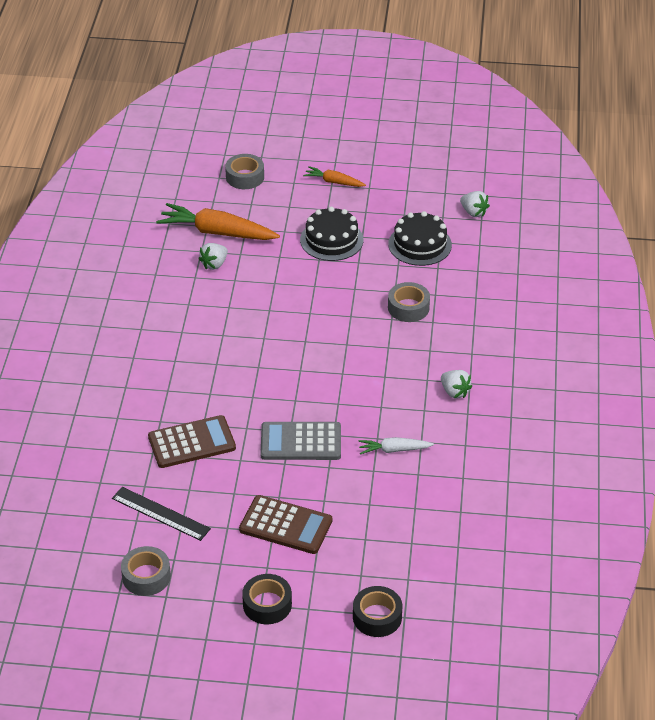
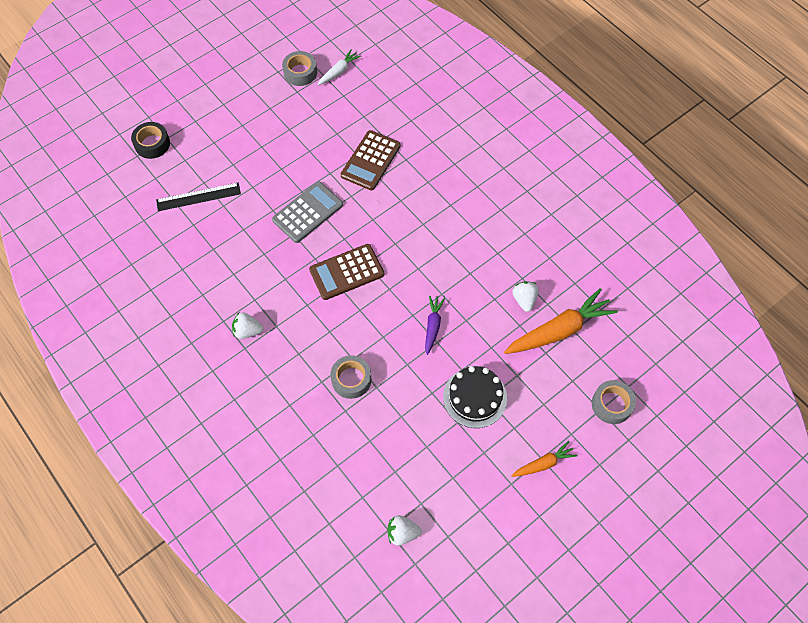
camera: 135 degrees right, 20 degrees up
(161, 513) = (335, 108): black ruler -> black ruler (198, 197)
(267, 604) = (220, 106): black tape -> none
(285, 525) = (258, 155): brown calculator -> brown calculator (346, 272)
(304, 296) = (433, 326): none -> purple carrot
(393, 450) = (245, 253): white carrot -> white carrot (339, 71)
(420, 244) = (407, 453): black cake -> none

